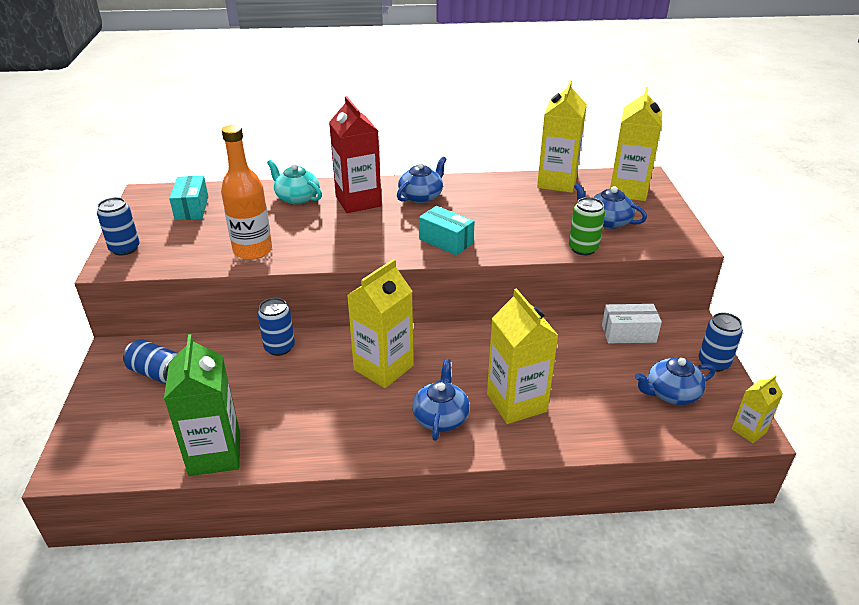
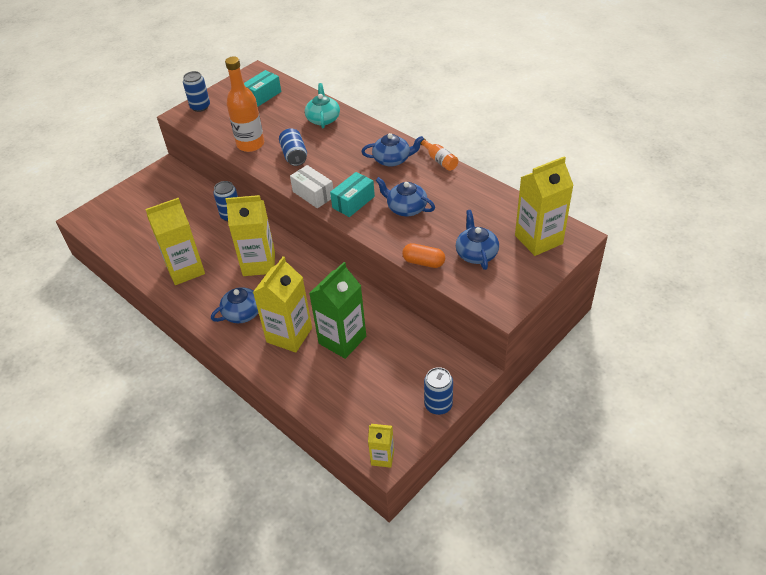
camera: 50 degrees right, 10 degrees up
(157, 373) = (166, 193): blue can -> blue can (294, 155)
(215, 454) = (134, 254): green carton -> green carton (342, 340)
(358, 201) = (351, 142): red carton -> none
(446, 241) = (353, 202): turquoise box -> turquoise box turned 45 degrees clockwise
(461, 179) = (439, 160): none -> orange bottle
(557, 182) = (499, 201): yellow carton -> yellow carton (185, 270)
(583, 248) = (423, 262): green can -> orange capsule
(628, 333) = (419, 345): white box -> white box (313, 194)
(671, 393) = (378, 400): blue teapot -> blue teapot (406, 208)

